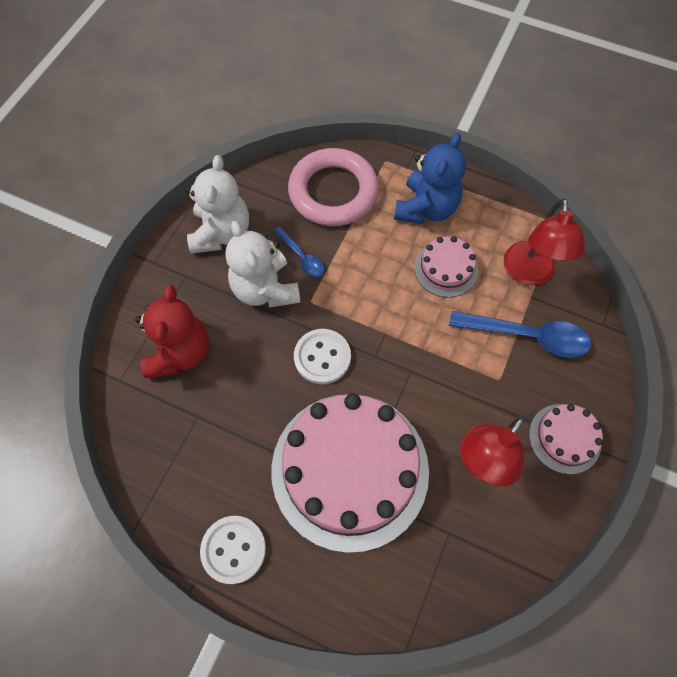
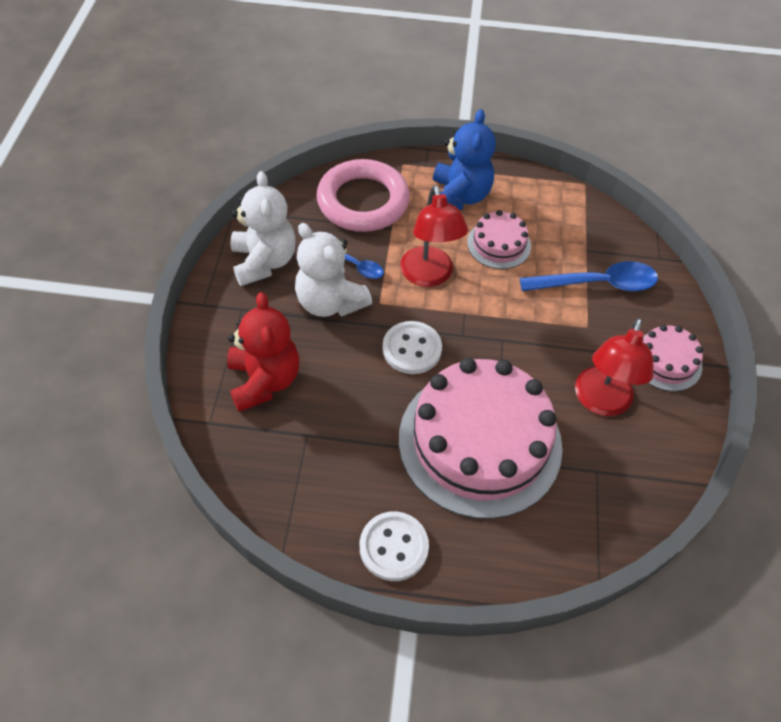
camera: 20 degrees left, 10 degrees down
(528, 274) = (576, 231): red lamp -> red lamp (429, 276)

